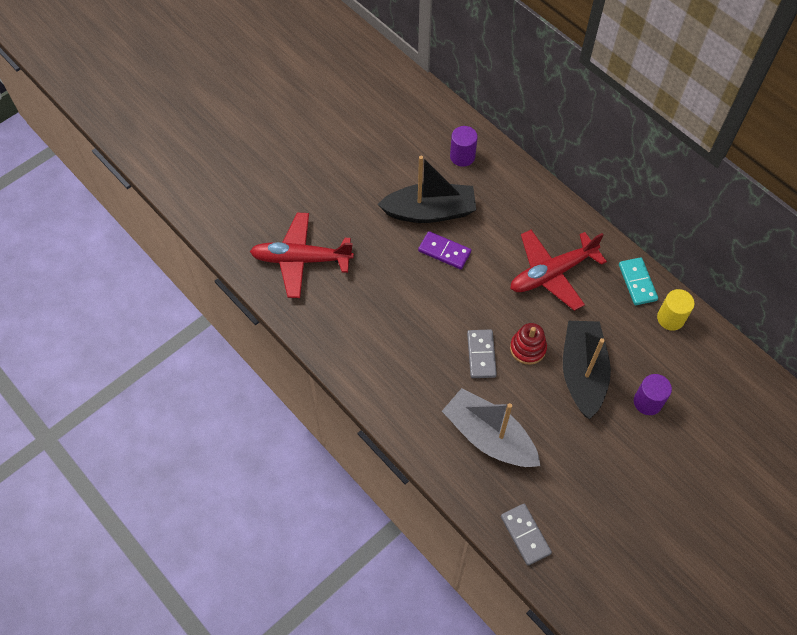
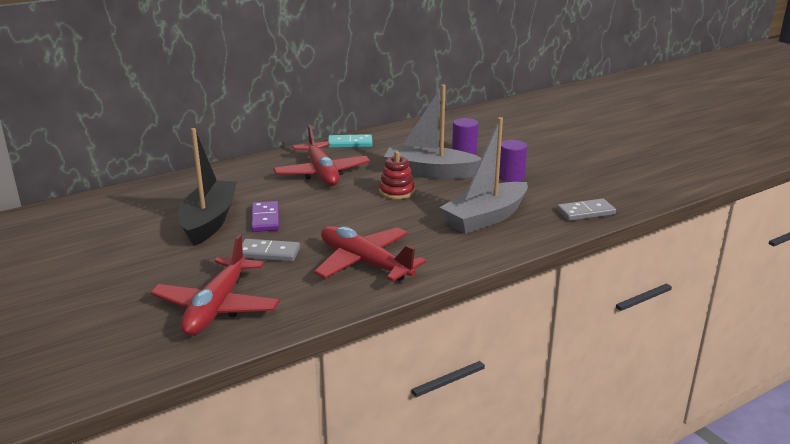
camera: 80 degrees left, 35 degrees down
(382, 346) = (364, 263): none -> red plane
(444, 251) = (265, 219): purple domino -> purple domino turned 45 degrees counterclockwise
(462, 156) = (154, 199): purple cylinder -> purple cylinder (511, 177)
(481, 355) = (395, 213): grey domino -> grey domino (269, 253)
(582, 373) = (429, 173): black boat -> grey boat
(670, 318) = (390, 136): yellow cylinder -> none

